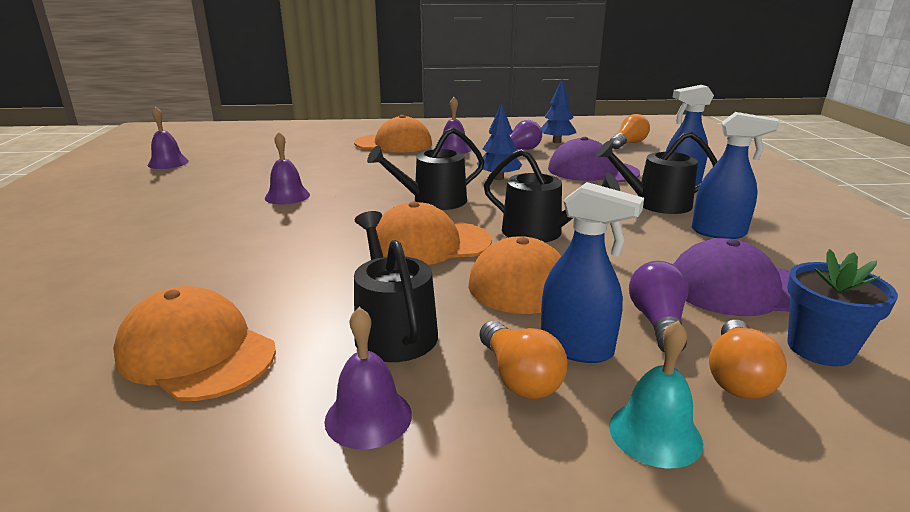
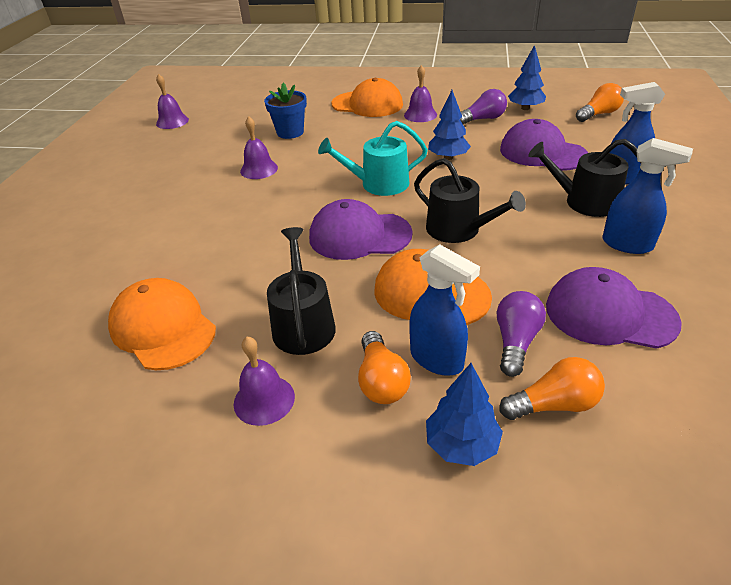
camera: 15 degrees right, 15 degrees up
(430, 244) = (359, 235): orange cap -> purple cap
(433, 201) = (378, 184): black watering can -> turquoise watering can
(655, 433) = (461, 445): turquoise bell -> blue tree
(737, 377) = (554, 404): orange light bulb -> orange light bulb turned 135 degrees counterclockwise
(819, 348) = (643, 386): blue flower pot -> blue flower pot (290, 132)

